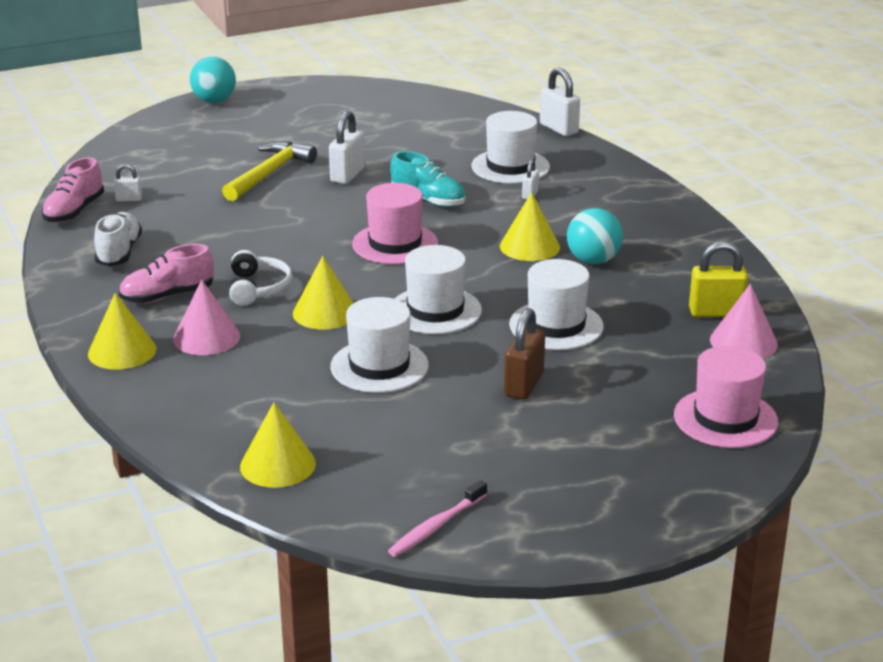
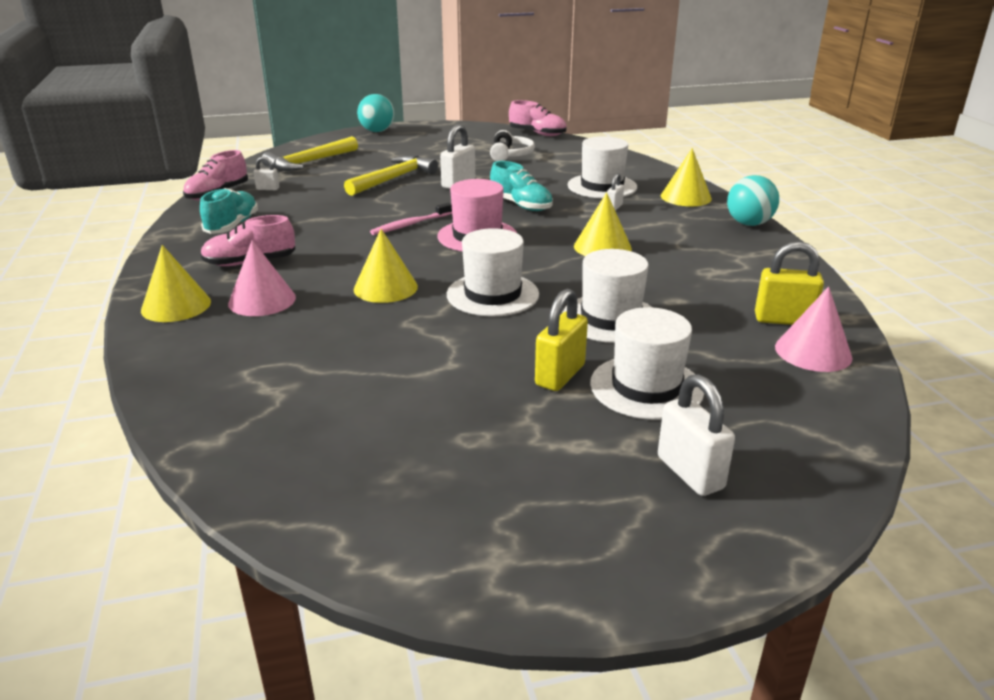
camera: 10 degrees right, 0 degrees up
(119, 252) = (232, 226): white shoe -> turquoise shoe
(156, 156) = (309, 162): none -> yellow hammer
(258, 288) = (335, 262): white headphones -> white headphones (510, 155)
(278, 465) = (254, 437): yellow cone -> yellow cone (686, 197)
(379, 366) = (415, 342): white hat -> white hat (646, 387)
(414, 92) = (537, 134): none -> pink shoe
(436, 526) = (398, 540): pink toothbrush -> pink toothbrush (410, 225)
(524, 385) = (560, 375): brown padlock -> yellow padlock
(558, 129) = (651, 163): white padlock -> white padlock (690, 473)
(593, 260) = (661, 263): turquoise ball -> turquoise ball (749, 223)
(725, 418) = (788, 437): pink hat -> none

